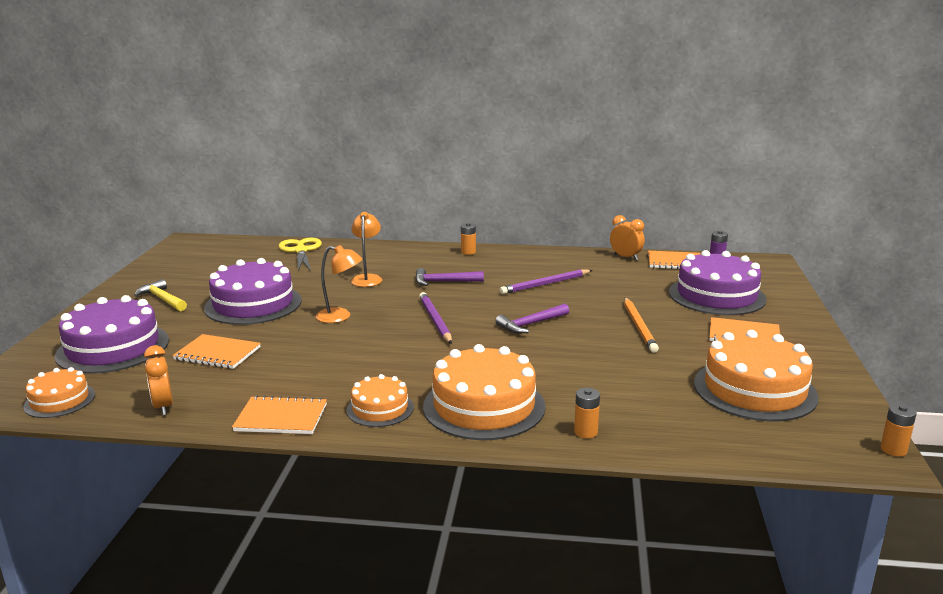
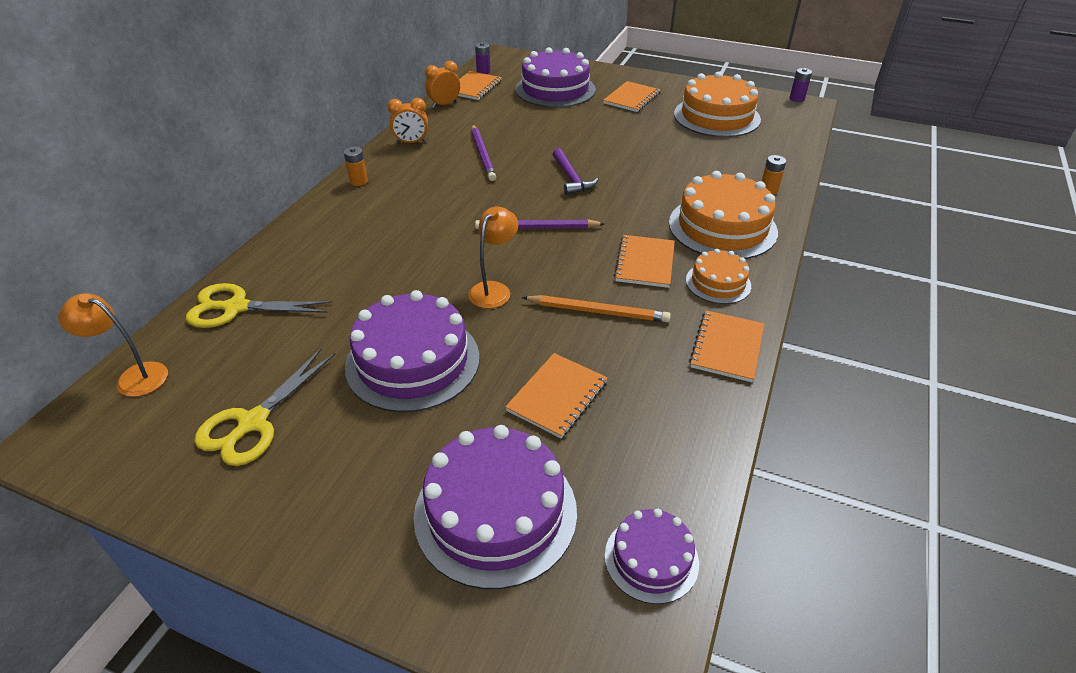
camera: 75 degrees left, 20 degrees up
(59, 400) = (651, 559): orange cake -> purple cake
(162, 299) = (331, 463): yellow hammer -> none
(163, 406) = (688, 443): orange clock -> orange clock (411, 142)
(197, 275) = (253, 422): none -> yellow scissors
(367, 278) = (388, 259): orange lamp -> orange lamp (133, 377)
(400, 371) = (644, 263): none -> orange notebook
(444, 282) = (436, 209): purple hammer -> none
(639, 326) = (599, 132): orange pencil -> orange pencil (598, 311)
(893, 449) = (797, 98): orange battery -> purple battery

